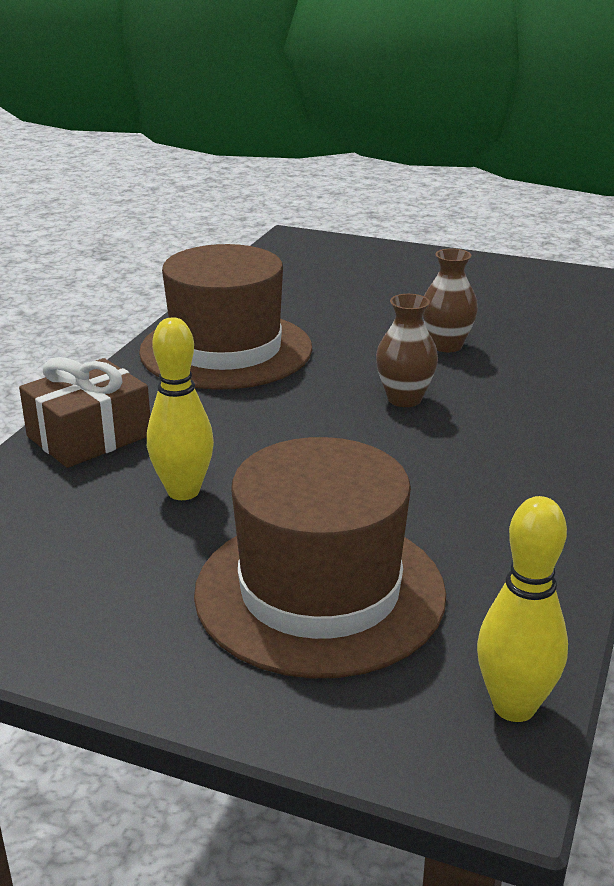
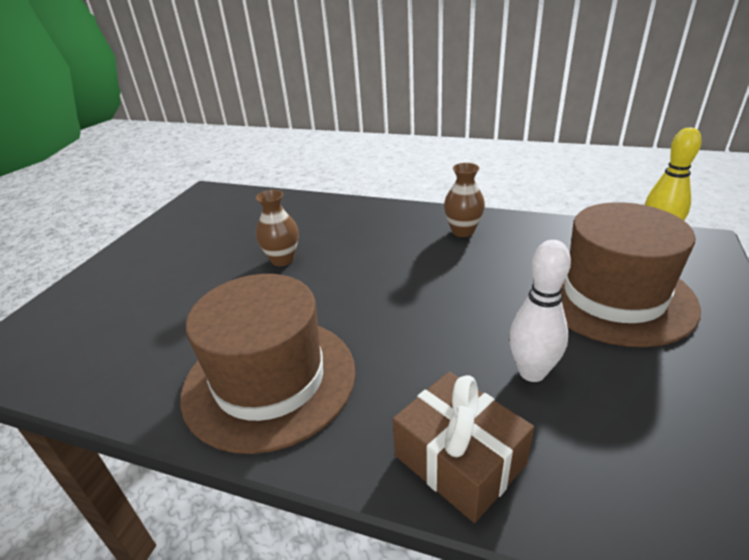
camera: 90 degrees left, 5 degrees up
(183, 491) = (532, 372): yellow bowling pin -> white bowling pin
(404, 399) = (367, 275): brown vase -> brown vase (463, 231)

